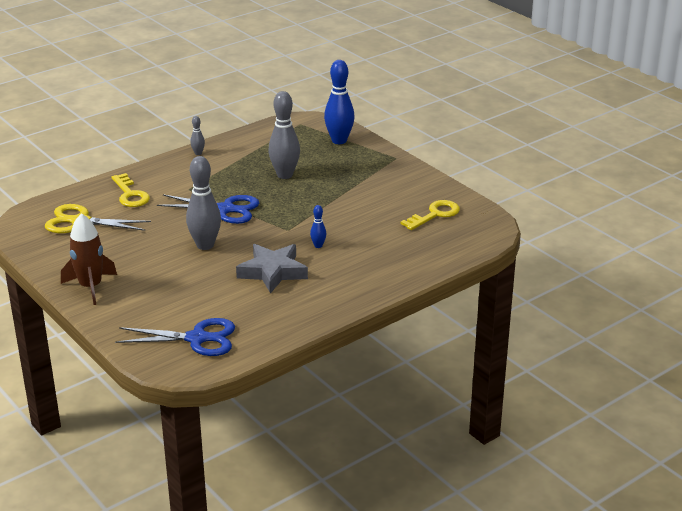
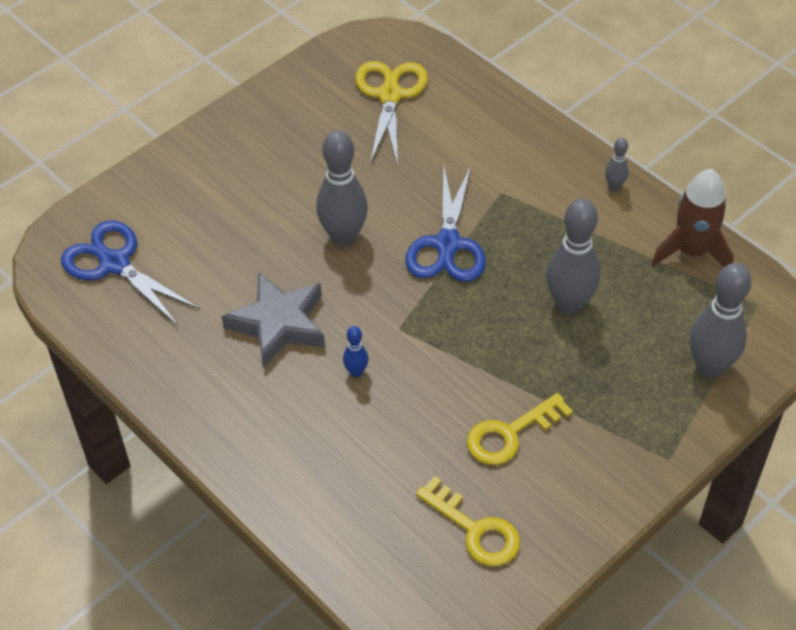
camera: 85 degrees right, 20 degrees up
(90, 287) = (231, 138): brown rocket -> brown rocket (691, 251)
(130, 194) = (472, 131): yellow key -> yellow key (510, 434)
(197, 338) = (115, 264): blue scissors -> blue scissors turned 135 degrees clockwise
(339, 141) = (709, 367): blue bowling pin -> grey bowling pin

